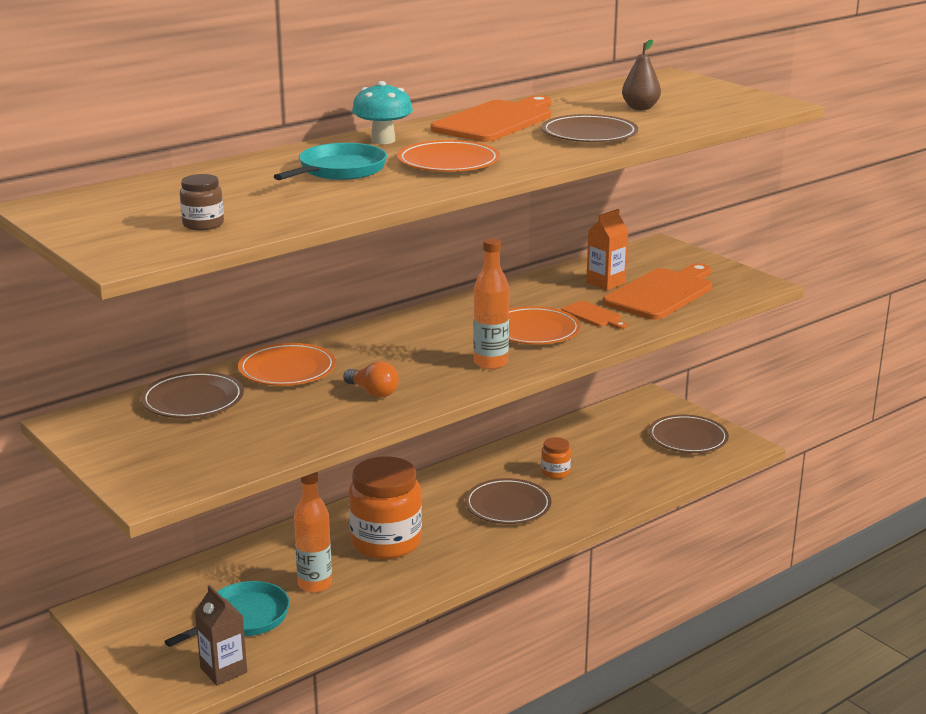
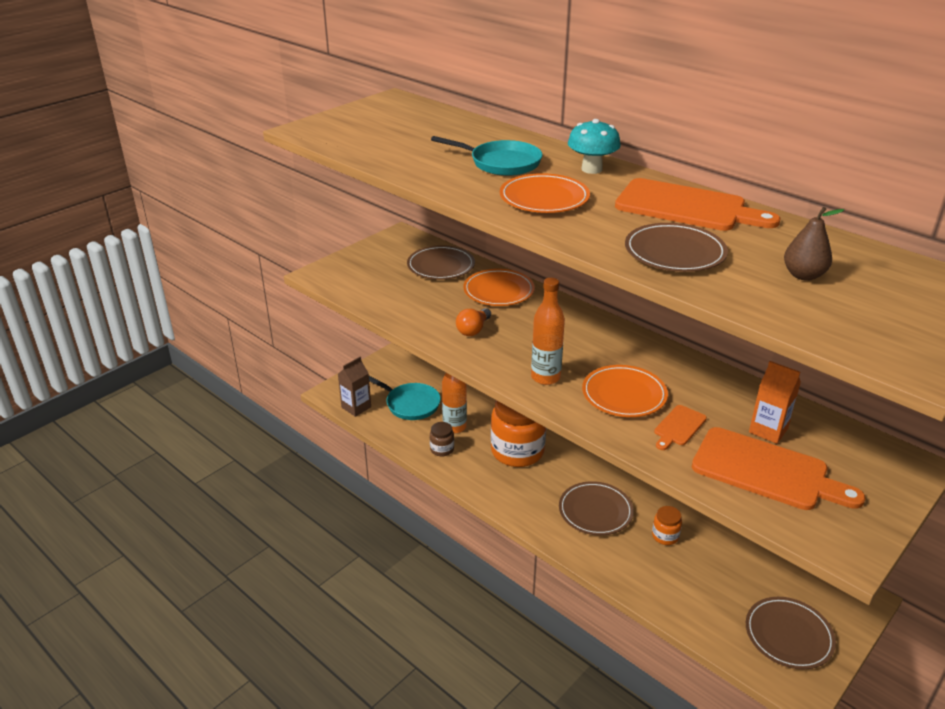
camera: 80 degrees right, 10 degrees up
(203, 224) = (367, 139): brown jar -> brown jar (442, 449)

